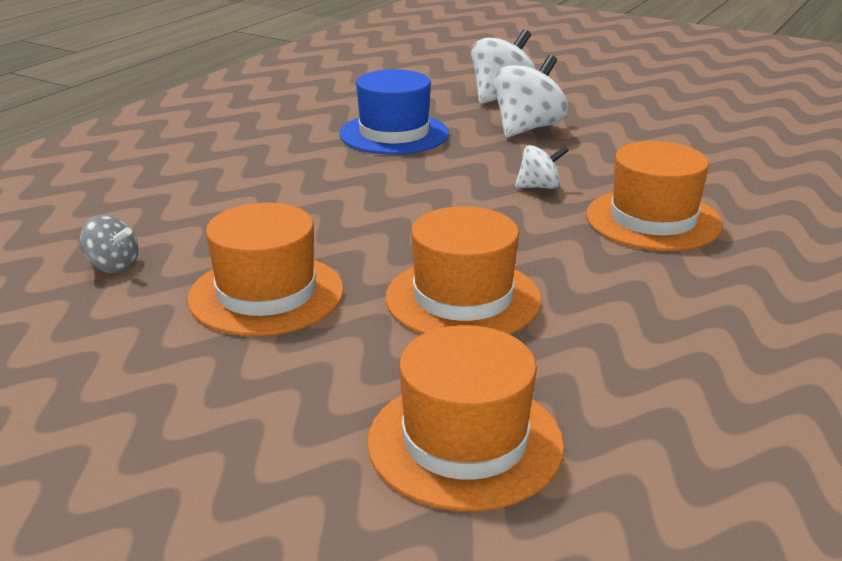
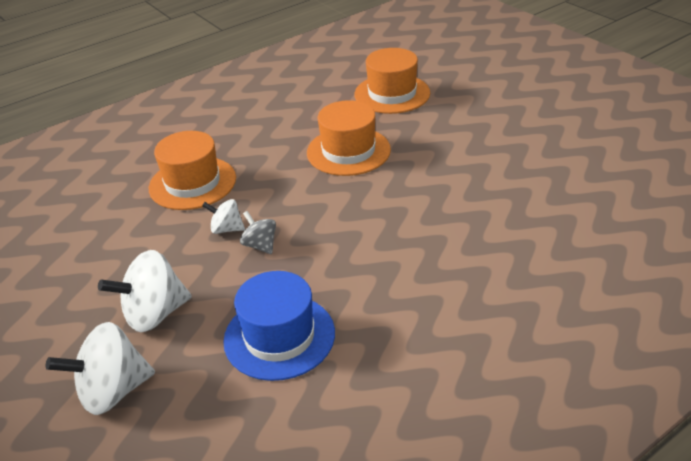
camera: 155 degrees left, 10 degrees up
(113, 266) = (543, 212): grey spinning top -> grey spinning top (260, 245)
(266, 294) = (451, 173): orange hat -> none

